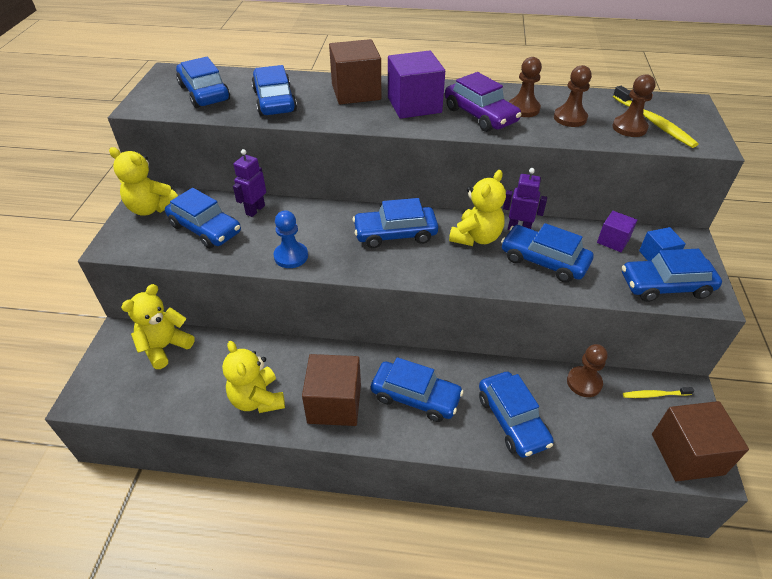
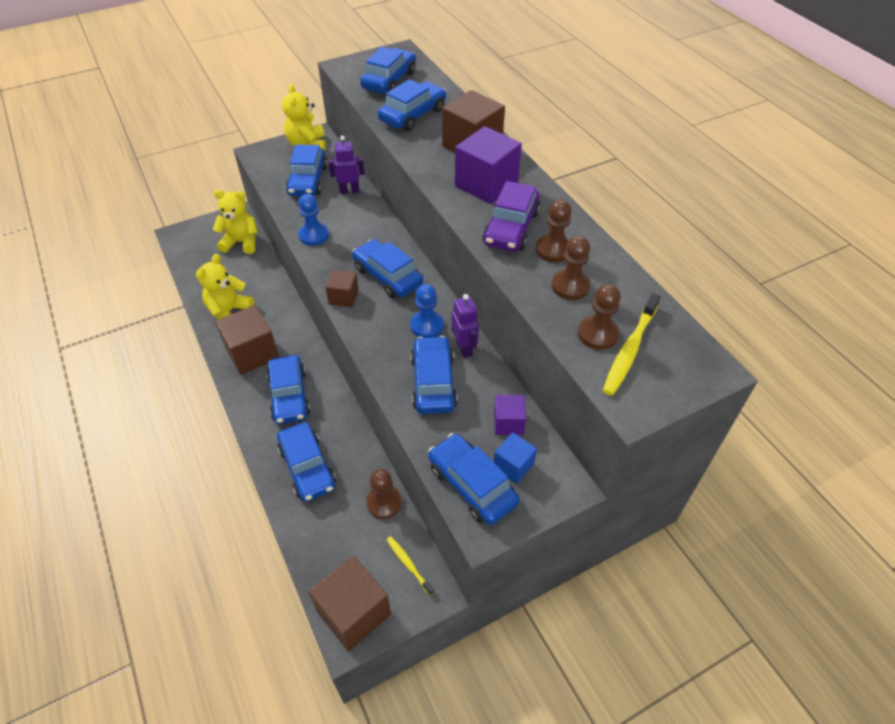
camera: 55 degrees right, 5 degrees up
(396, 271) = (343, 297): none -> brown cube
(476, 237) = (427, 325): yellow teddy bear -> blue pawn
(512, 420) = (307, 467): blue car -> blue car turned 60 degrees counterclockwise

